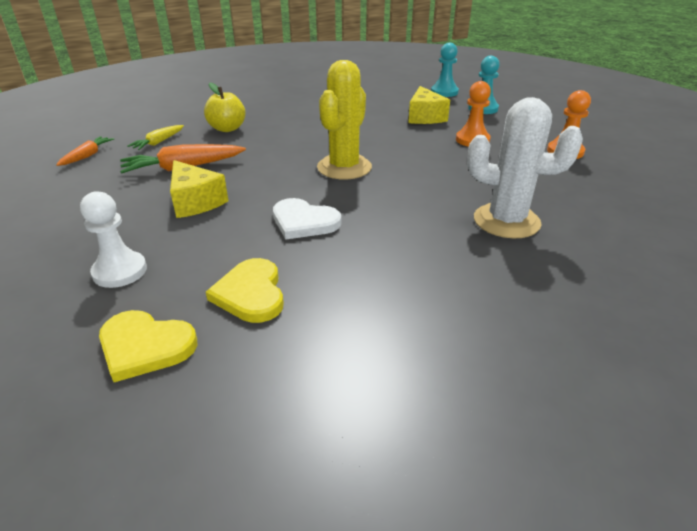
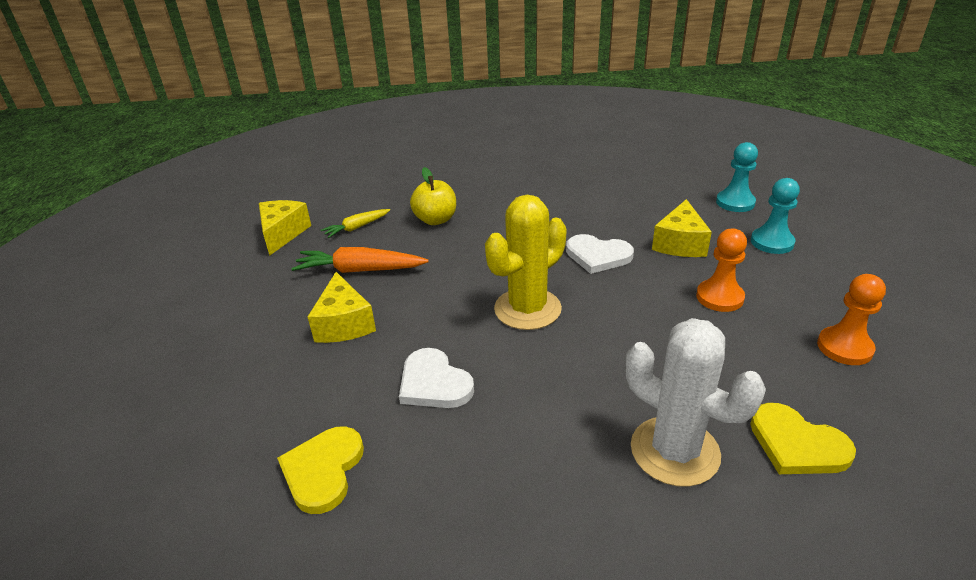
camera: 25 degrees right, 0 degrees up
(87, 156) = (283, 234): orange carrot -> yellow cheese
(120, 271) = (227, 401): white pawn -> none
(145, 346) = (196, 506): yellow heart -> yellow heart (797, 444)
(373, 131) = (598, 256): none -> white heart

